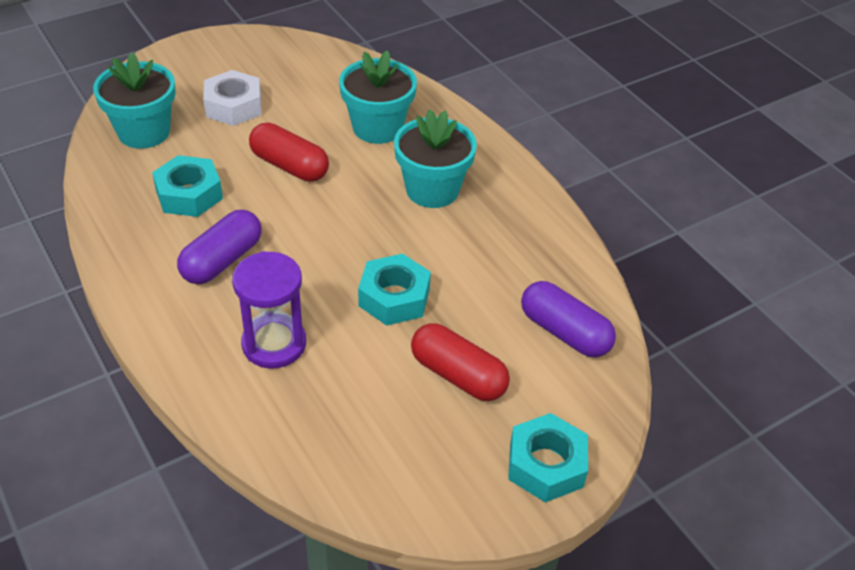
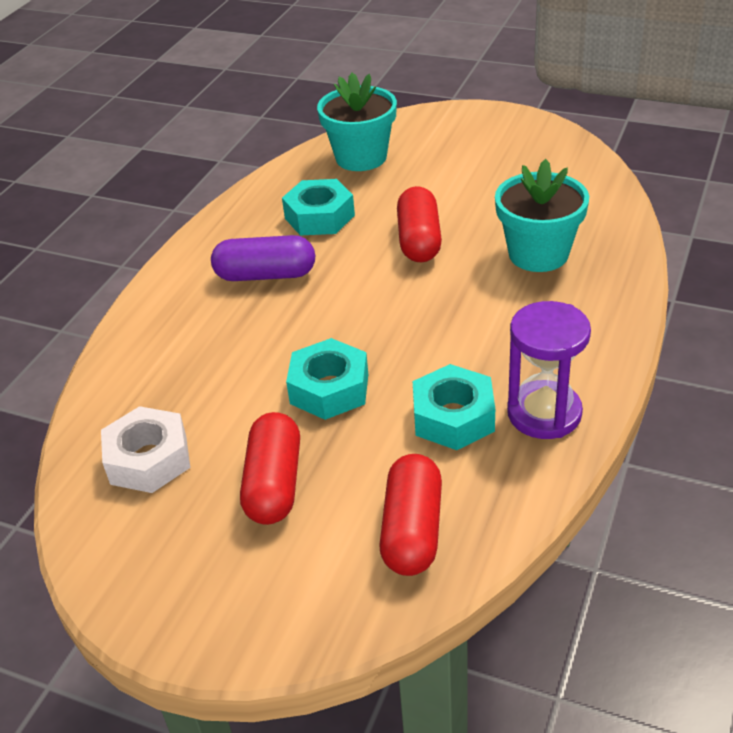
camera: 60 degrees right, 5 degrees down
(233, 106) = (451, 173): white nut -> white nut (148, 459)
(274, 344) = (202, 355): purple hourglass -> purple hourglass (544, 413)
(432, 190) = (500, 331): turquoise flower pot -> none
(546, 465) = (215, 612): turquoise nut -> turquoise nut (453, 417)
(564, 332) = (412, 530): purple capsule -> red capsule

